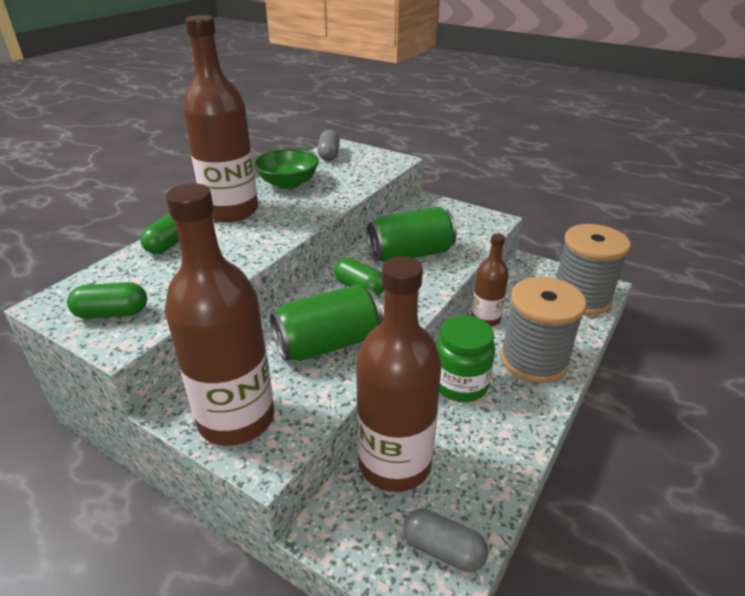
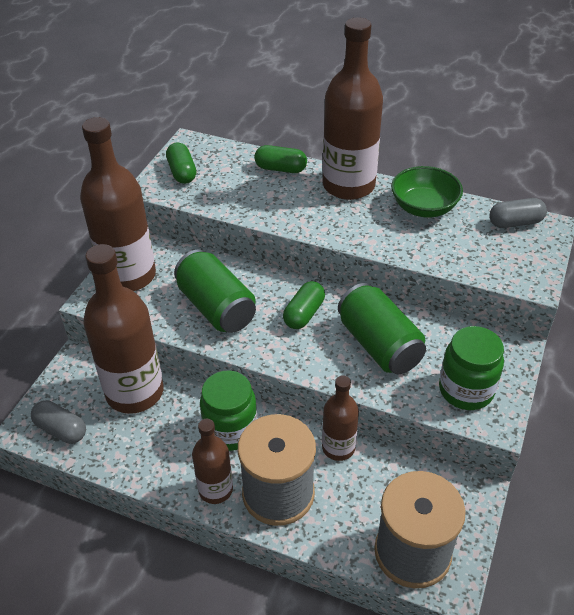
camera: 80 degrees right, 10 degrees up
(443, 549) = (61, 429): grey capsule -> grey capsule turned 75 degrees counterclockwise
(465, 225) = (466, 390): none -> green jar
(531, 402) = (215, 489): none -> brown bottle

